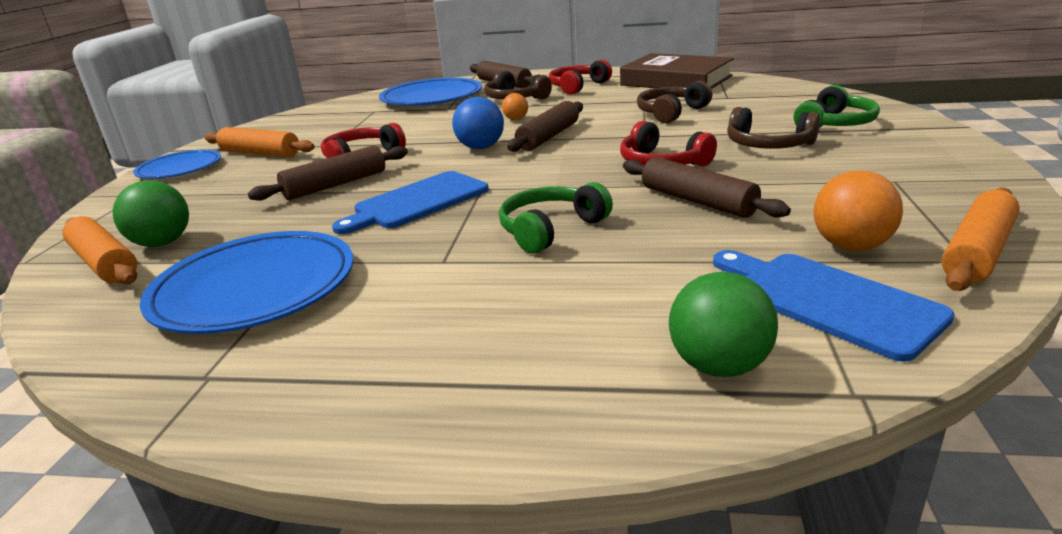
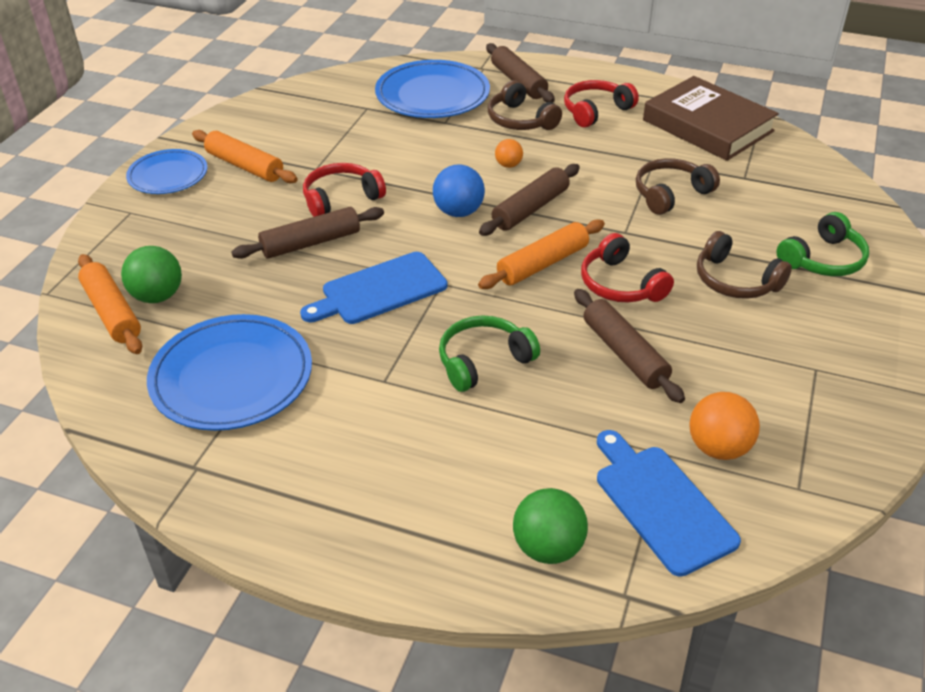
camera: 10 degrees right, 15 degrees up
(977, 252) = (814, 481): orange rolling pin -> orange rolling pin (542, 264)

